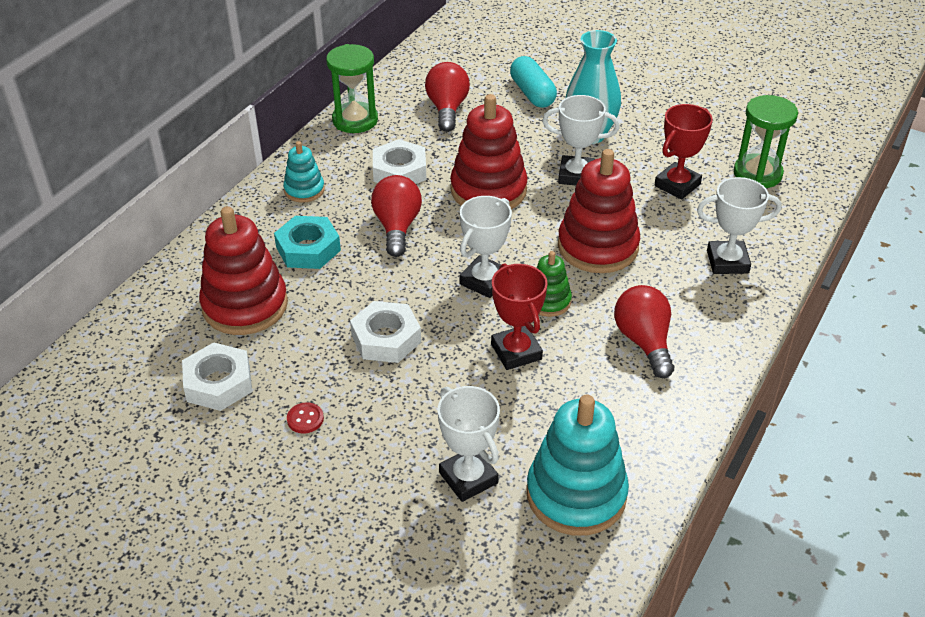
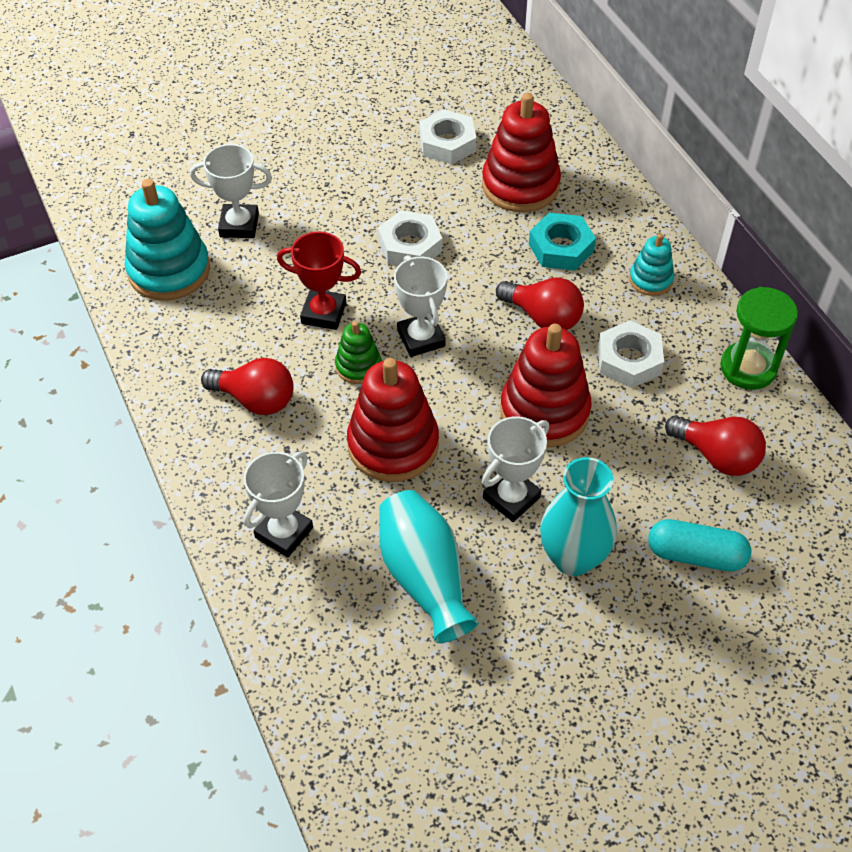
camera: 125 degrees right, 10 degrees up
(305, 419) = (371, 171): red button -> none
(677, 185) = (424, 577): red trophy -> turquoise vase
(757, 174) = (379, 671): green hourglass -> none

